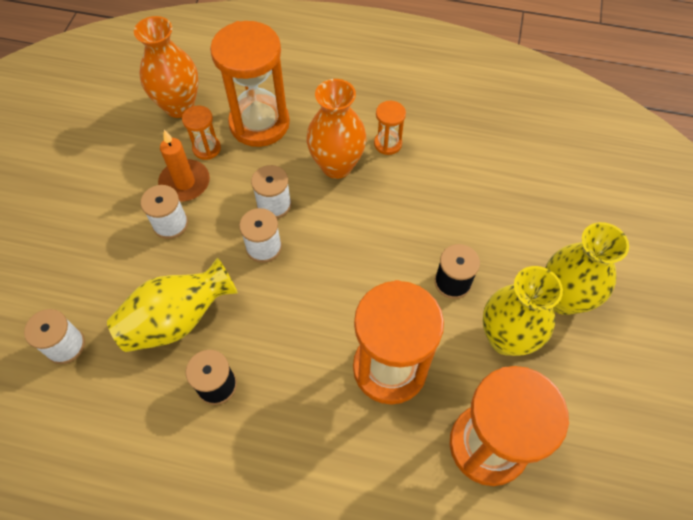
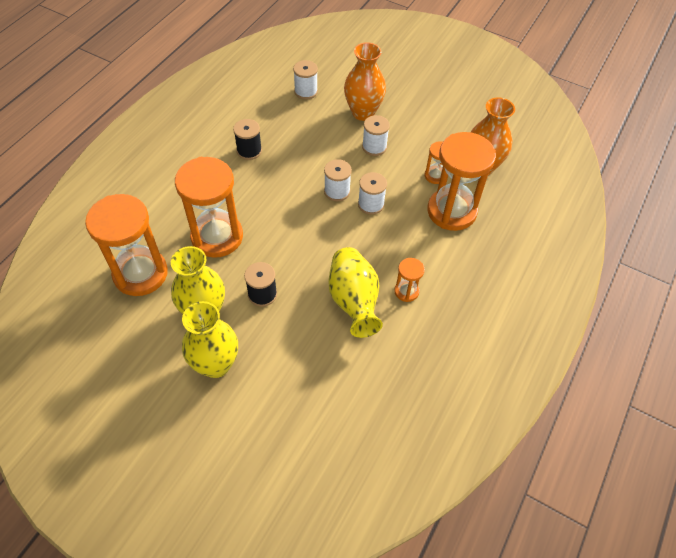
camera: 105 degrees right, 5 degrees down
(177, 320) = (300, 140): yellow vase -> yellow vase (353, 301)
(185, 183) = (407, 159): orange candle -> none
(337, 165) = (394, 250): orange vase -> orange vase (363, 112)

